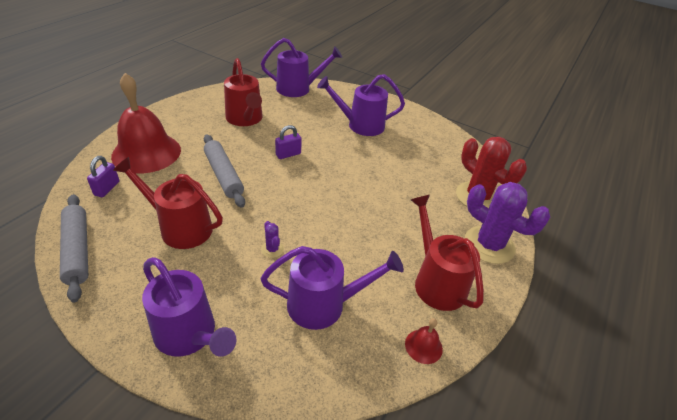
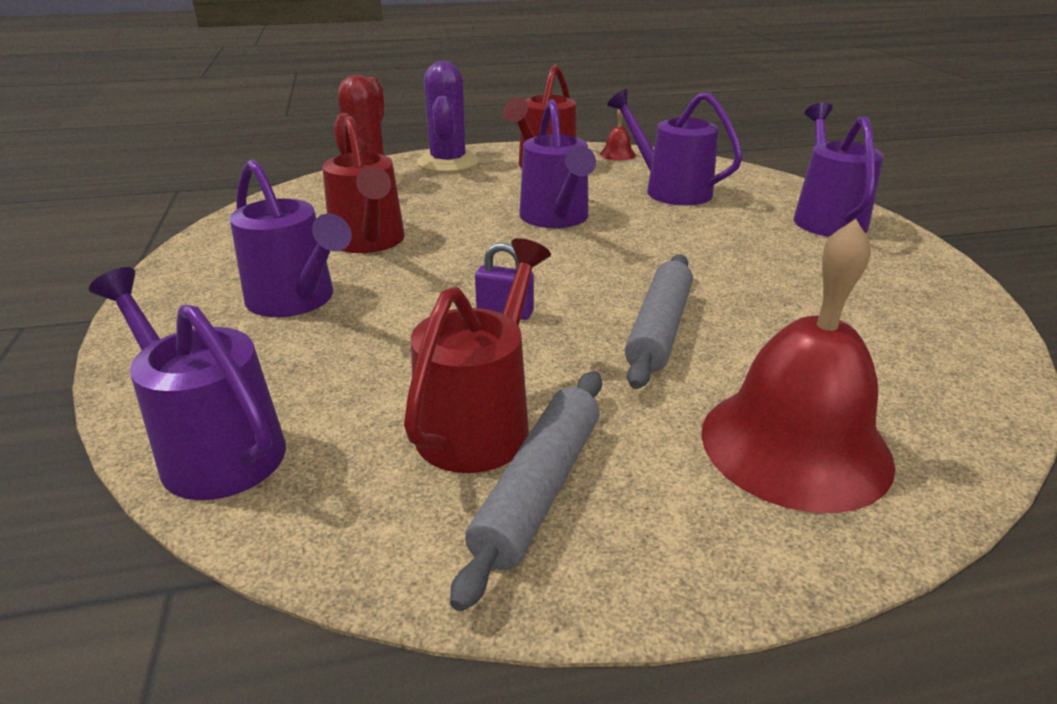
camera: 130 degrees left, 10 degrees down
(77, 250) = (969, 327): grey rolling pin -> grey rolling pin (538, 489)
(107, 188) = (911, 400): purple padlock -> none
(180, 227) = (789, 294): red watering can -> red watering can (369, 242)
(272, 249) = (678, 233): purple cactus -> none
(347, 223) = (556, 219): none -> purple watering can

